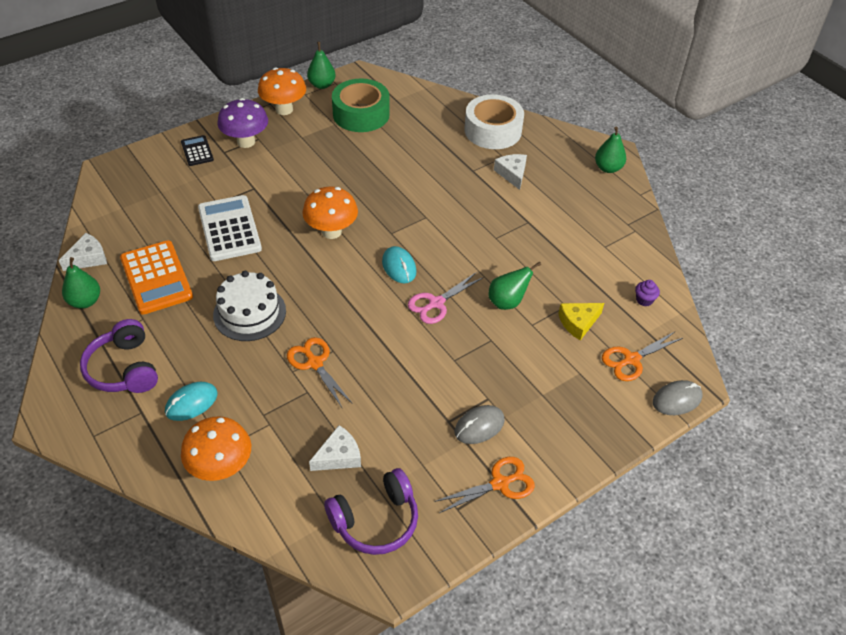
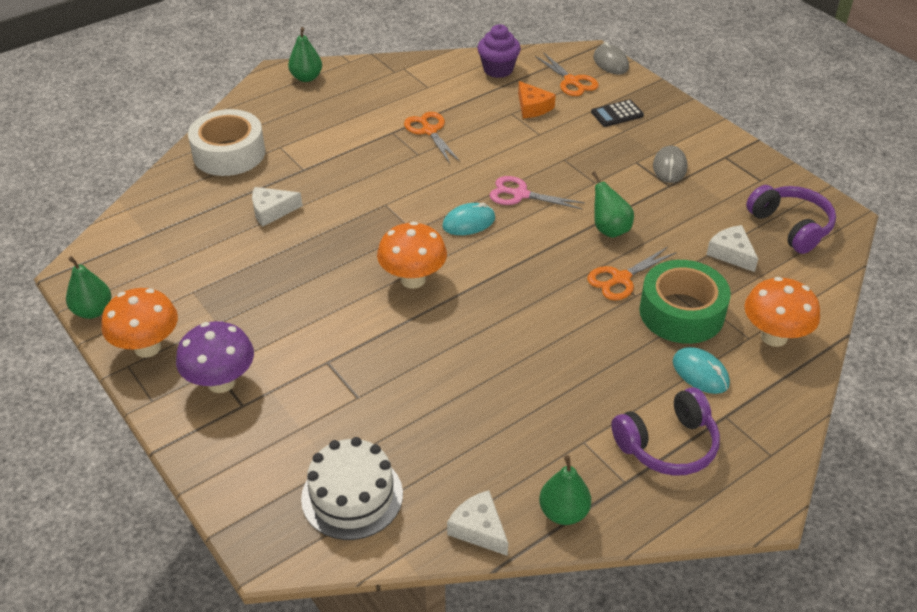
camera: 90 degrees left, 5 degrees down
(156, 278) = (509, 440): orange calculator -> none
(197, 151) = (237, 437): black calculator -> black calculator (617, 114)
(229, 228) = (410, 377): white calculator -> none
(249, 313) = (557, 339): white cake -> white cake (352, 496)
(361, 114) = (174, 266): green tape -> green tape (681, 312)
(436, 303) = (520, 194): pink scissors -> pink scissors turned 150 degrees clockwise
(479, 426) = (669, 167): grey mouse -> grey mouse turned 45 degrees clockwise
(500, 483) = (726, 156): orange scissors -> orange scissors (429, 131)
(507, 302) = (511, 148): green pear -> green pear (609, 229)
(512, 174) = (311, 141): white cheese -> white cheese (271, 211)
(578, 323) = (532, 107): yellow cheese -> orange cheese
(644, 300) = (498, 70): purple cupcake -> purple cupcake, size x1.87

